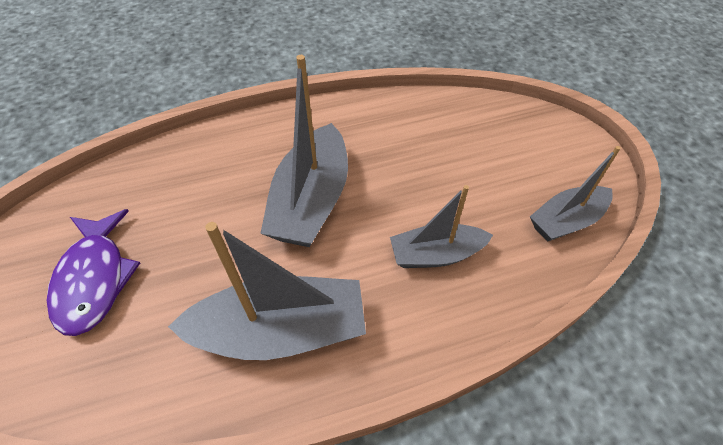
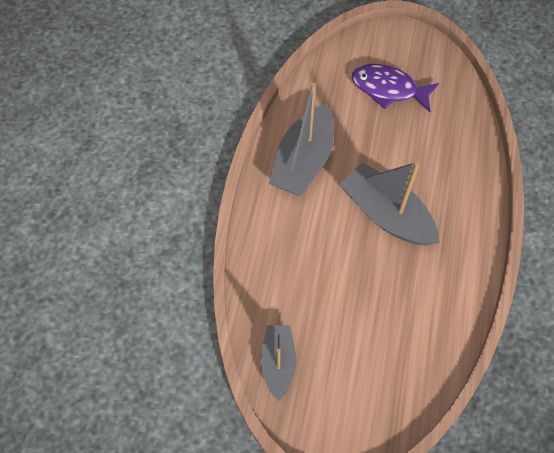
camera: 120 degrees right, 10 degrees up
(436, 254) = (303, 263): grey boat -> none

